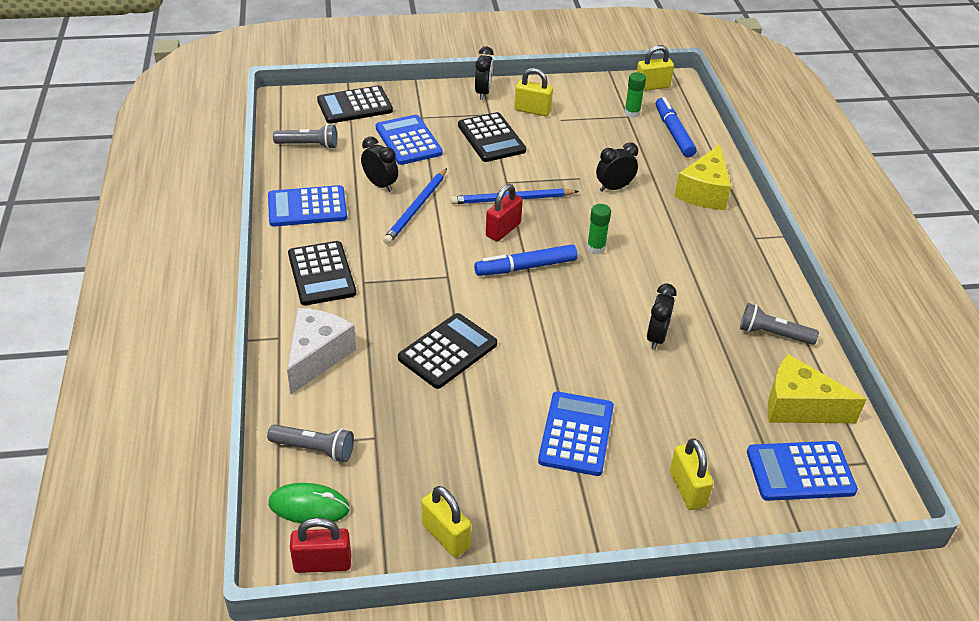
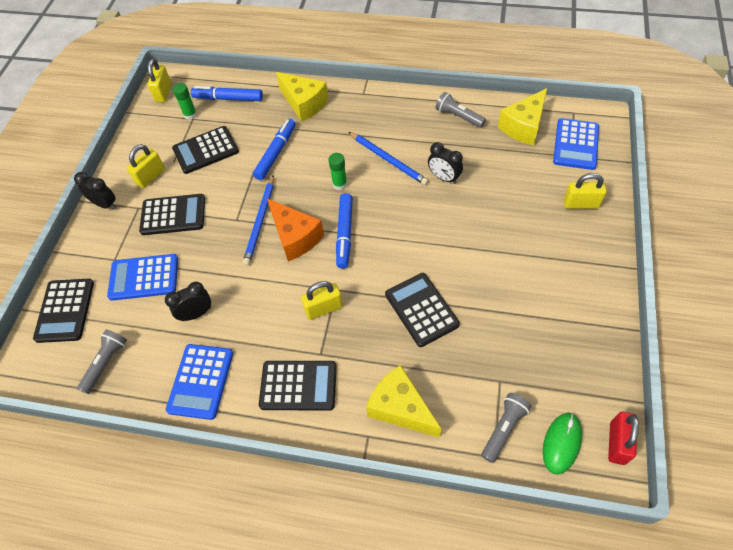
camera: 65 degrees left, 15 degrees up
(317, 356) = (400, 408): white cheese -> yellow cheese
(416, 208) = (241, 293): blue pencil -> blue pencil (388, 160)
(445, 536) = (601, 353): yellow padlock -> yellow padlock (323, 308)
(503, 230) = (295, 237): red padlock -> orange cheese
(576, 434) = (523, 250): blue calculator -> none
(588, 137) = (205, 150): none -> black calculator
(614, 188) = (276, 153): black clock -> blue marker
(773, 334) = (458, 116): grey flashlight -> grey flashlight turned 90 degrees clockwise

